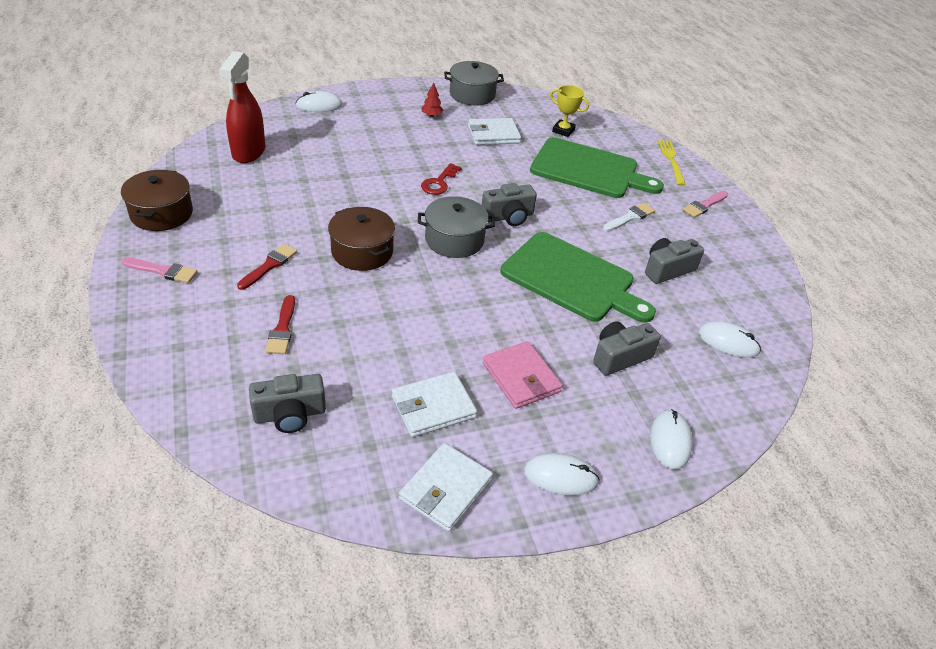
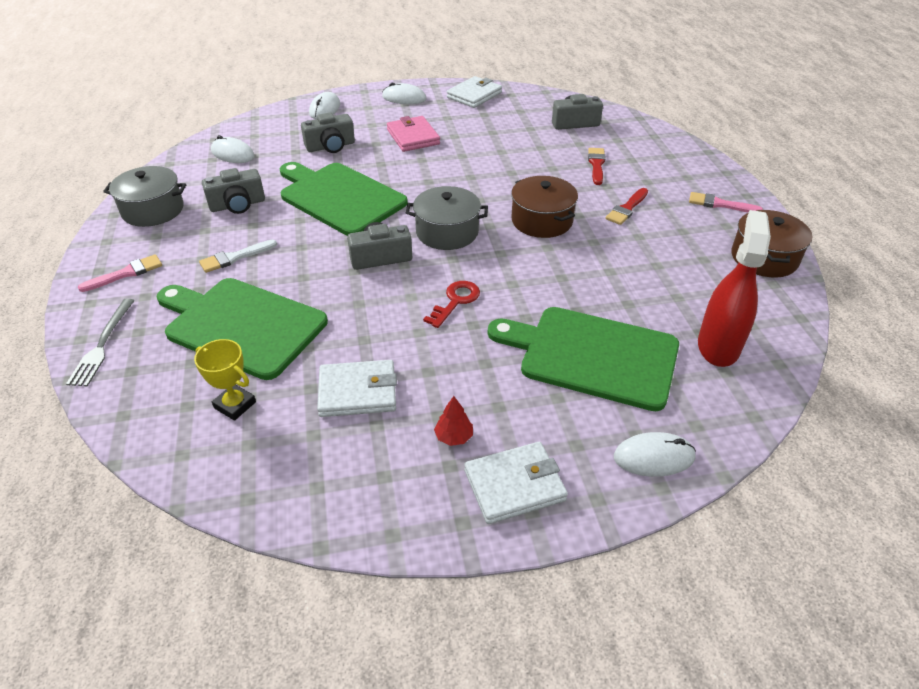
camera: 170 degrees left, 0 degrees up
(341, 149) = (592, 356): none -> green cutting board
(433, 407) = (479, 124): white wallet -> white wallet (514, 485)
(472, 94) = (367, 504): grey pot -> grey pot (153, 210)
(671, 160) = (102, 344): yellow fork -> grey fork

